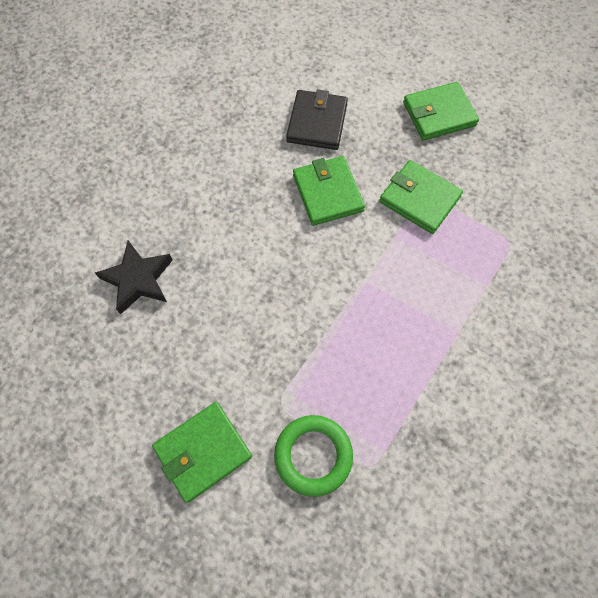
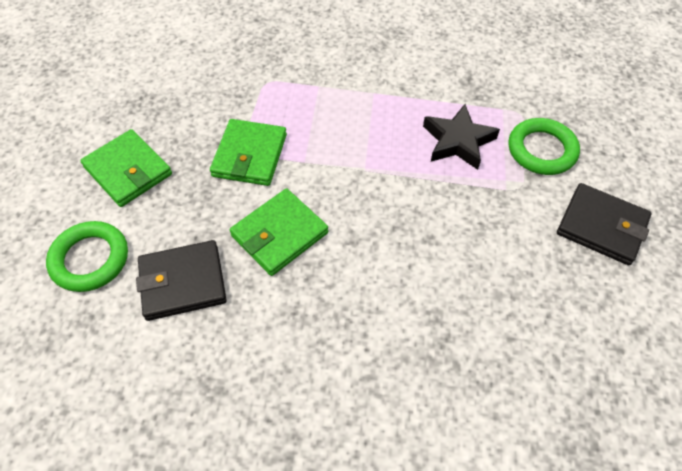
camera: 115 degrees left, 10 degrees down
(138, 279) = (491, 376): black star -> black star (458, 141)
(203, 451) = (601, 226): green wallet -> black wallet
(364, 77) = (90, 259): none -> green ring

